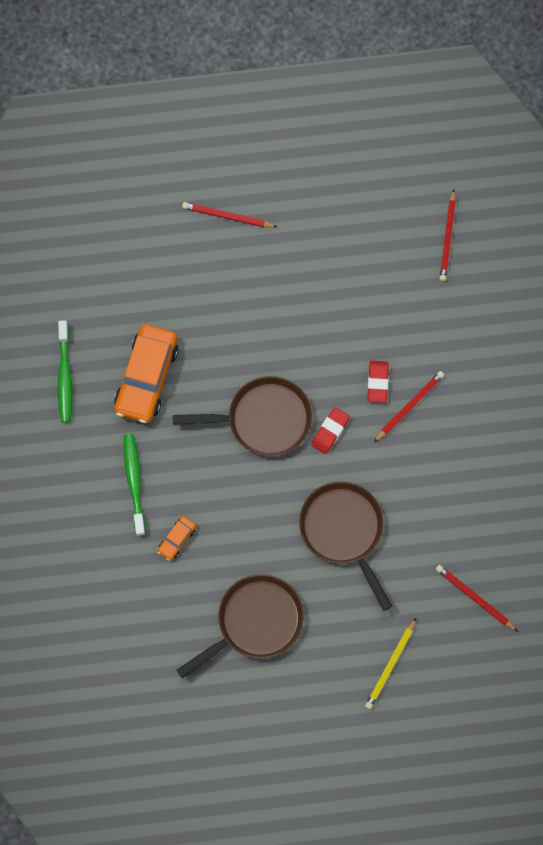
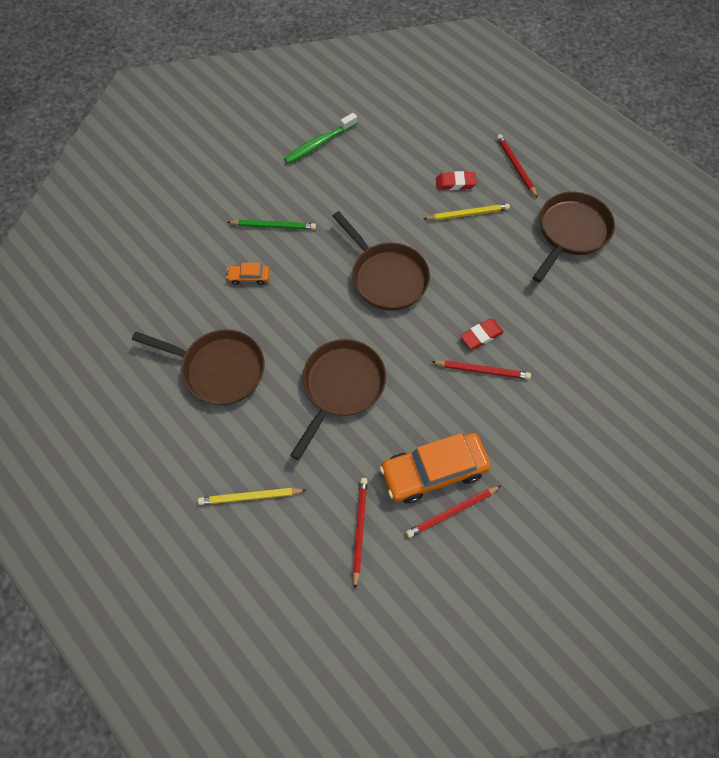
camera: 55 degrees right, 10 degrees down
(134, 482) = (273, 226): green toothbrush -> green pencil
(146, 377) = (357, 188): orange car -> orange car (433, 471)
(248, 300) = (467, 214): none -> yellow pencil
(330, 431) = (414, 327): red eraser -> red eraser (455, 183)
(332, 227) = (570, 232): none -> brown pan
(448, 237) = (639, 312): red pencil -> red pencil (452, 512)

